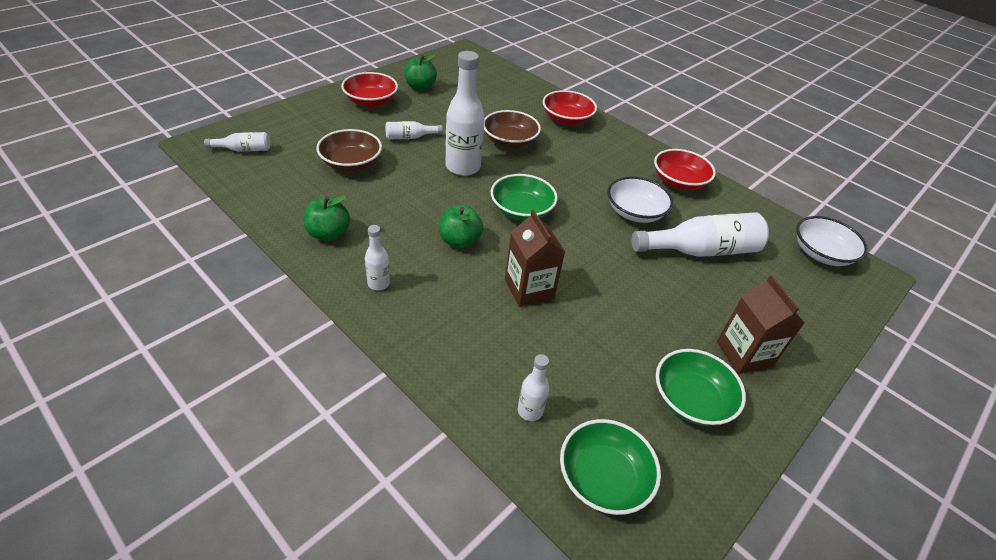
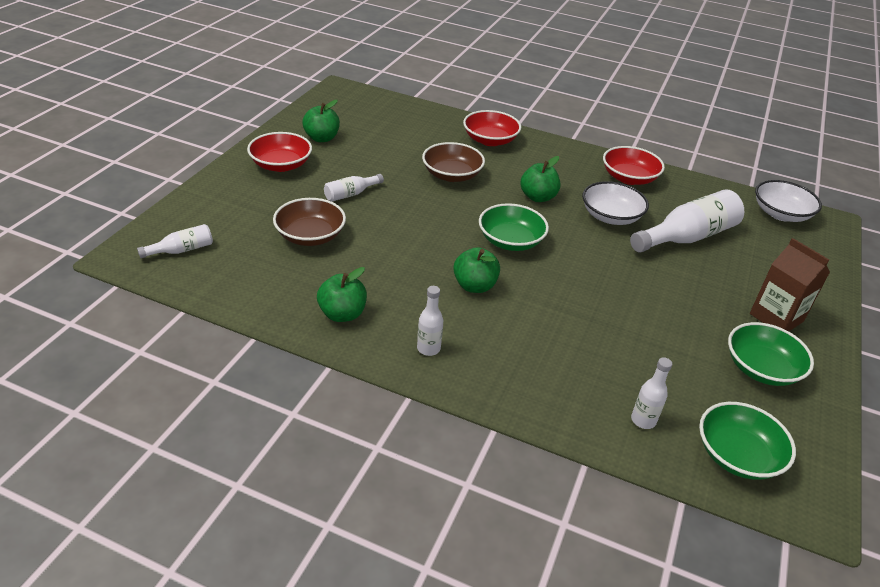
camera: 20 degrees left, 5 degrees down
(463, 167) = (425, 212): white bottle -> none
(529, 289) = (568, 313): brown carton -> none
(575, 178) = (538, 197): none -> green apple

